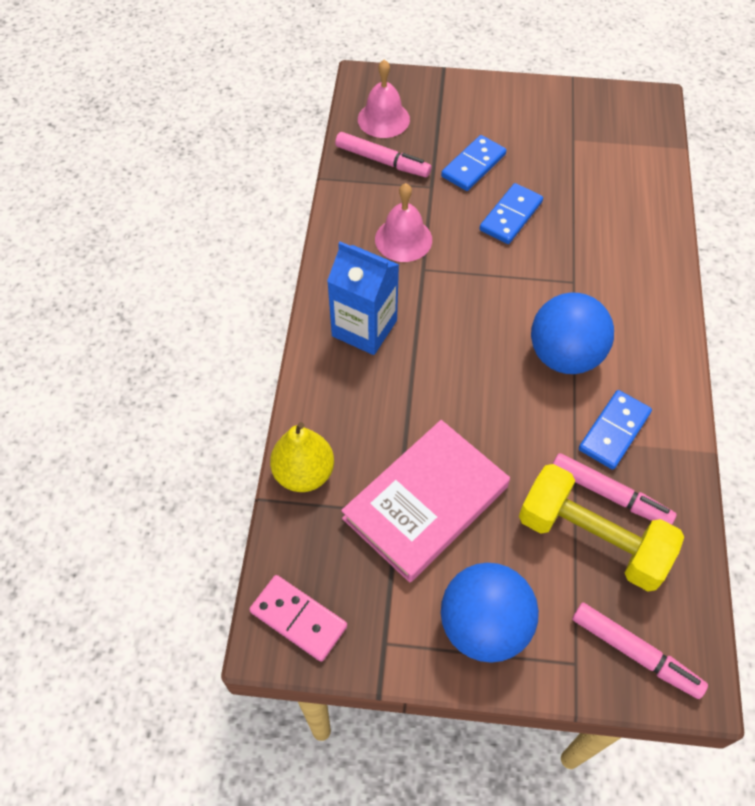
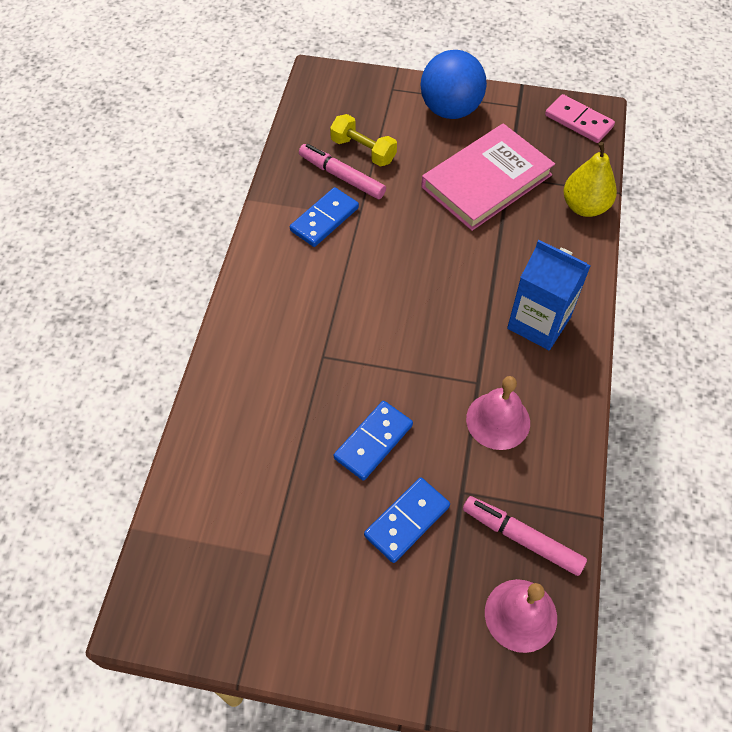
camera: 175 degrees left, 0 degrees up
(564, 356) = (350, 283): blue ball -> none
(592, 539) = (363, 151): yellow dumbbell -> yellow dumbbell, size x0.60
(634, 652) = (352, 91): pink marker -> none

